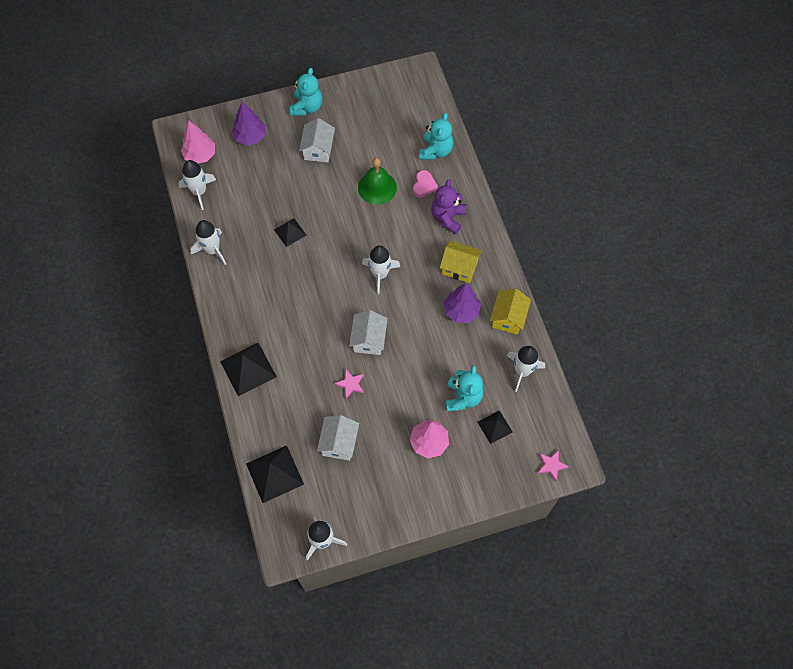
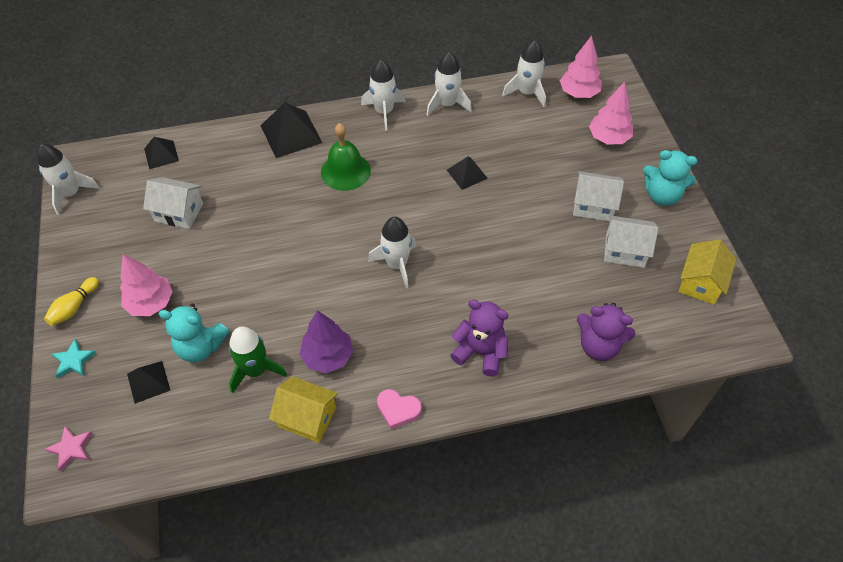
camera: 95 degrees right, 10 degrees down
(250, 137) = (608, 138): purple tree -> pink tree
(274, 474) = (161, 154): black pyramid -> black pyramid, size x0.60
(350, 384) = (249, 226): pink star -> none
(369, 339) = (305, 247): white house -> white house (625, 250)
(377, 187) = (533, 268): green bell -> green bell (345, 171)
(424, 185) = (536, 325): pink heart -> pink heart (398, 410)
(435, 151) = (599, 345): turquoise teddy bear -> purple teddy bear
(438, 500) = (74, 307): none -> yellow bowling pin
(459, 267) = (397, 360): yellow house -> yellow house (701, 282)
(477, 356) = (256, 370): none -> green rocket
(484, 485) = (74, 361): none -> turquoise star
(522, 371) = (219, 427): white rocket -> white rocket (384, 112)

